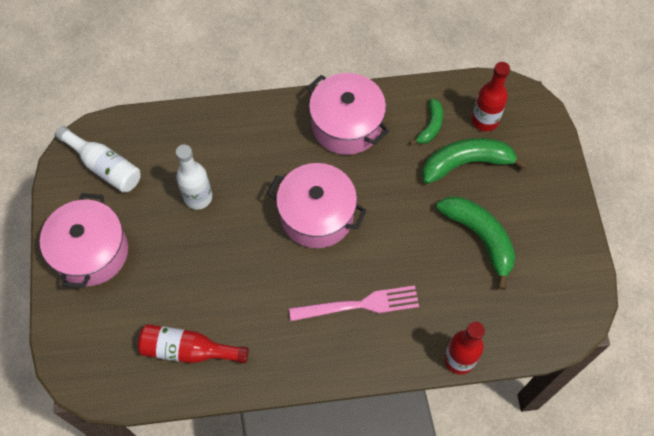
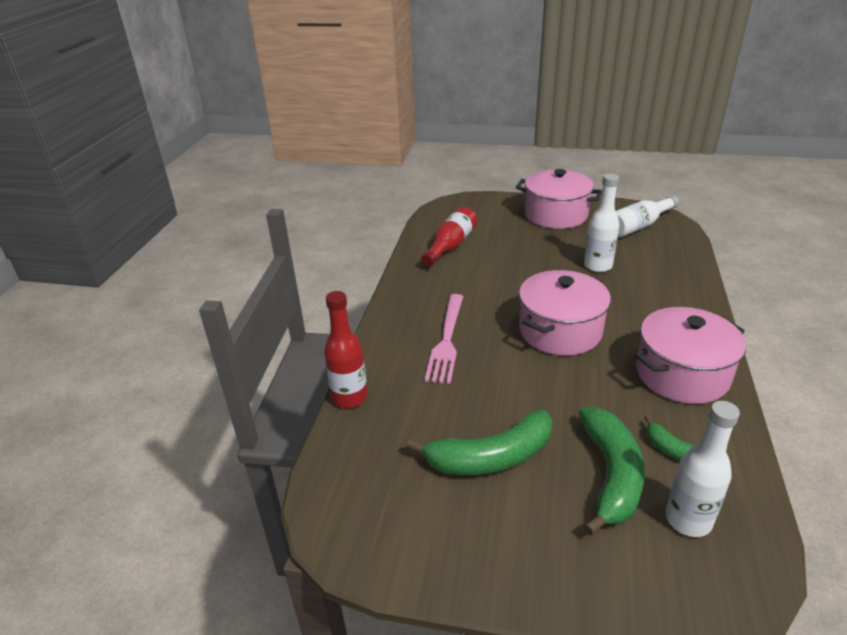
camera: 110 degrees right, 30 degrees down
(485, 120) = (688, 520): red bottle -> white bottle

